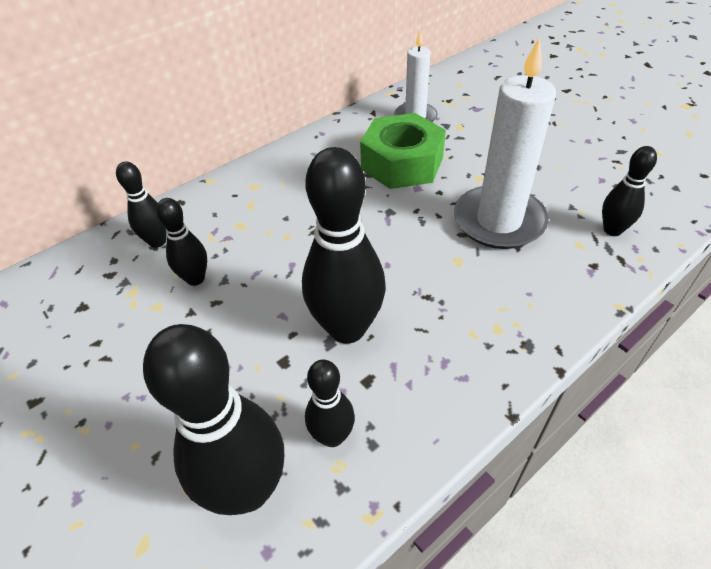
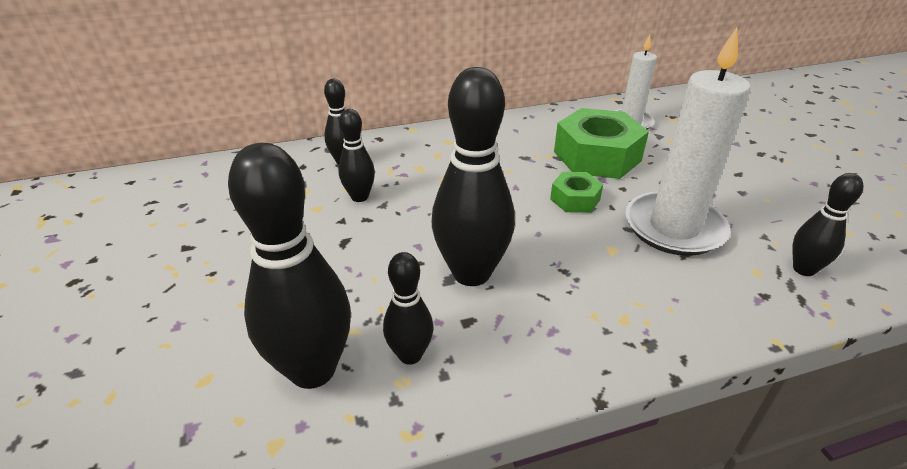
camera: 20 degrees right, 10 degrees down
(403, 217) = (575, 199): none -> green nut

